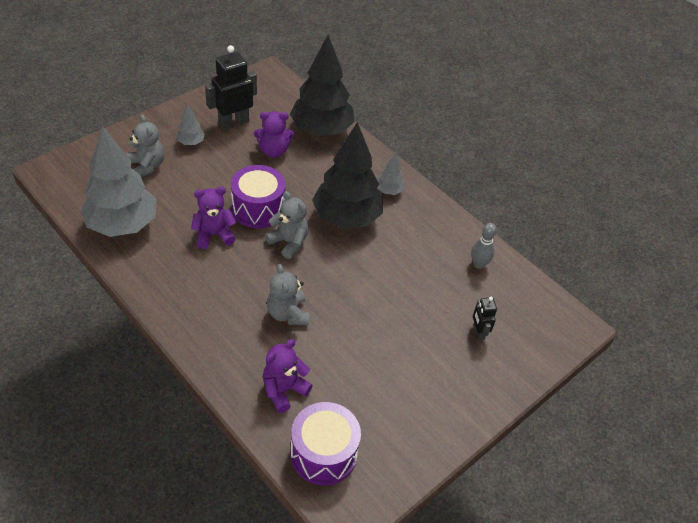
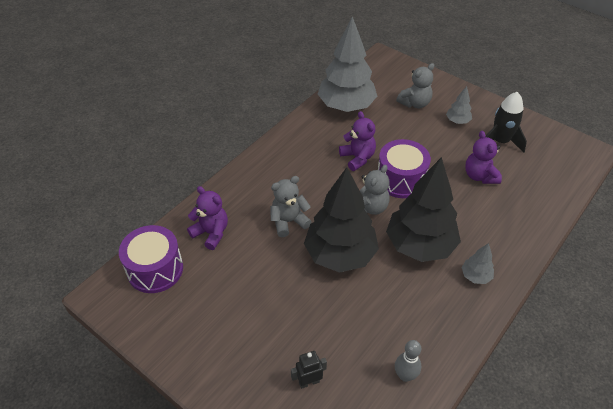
camera: 85 degrees right, 0 degrees up
(233, 123) = (500, 142): black robot -> black rocket
(321, 130) = (532, 206): black tree -> black tree (340, 255)

